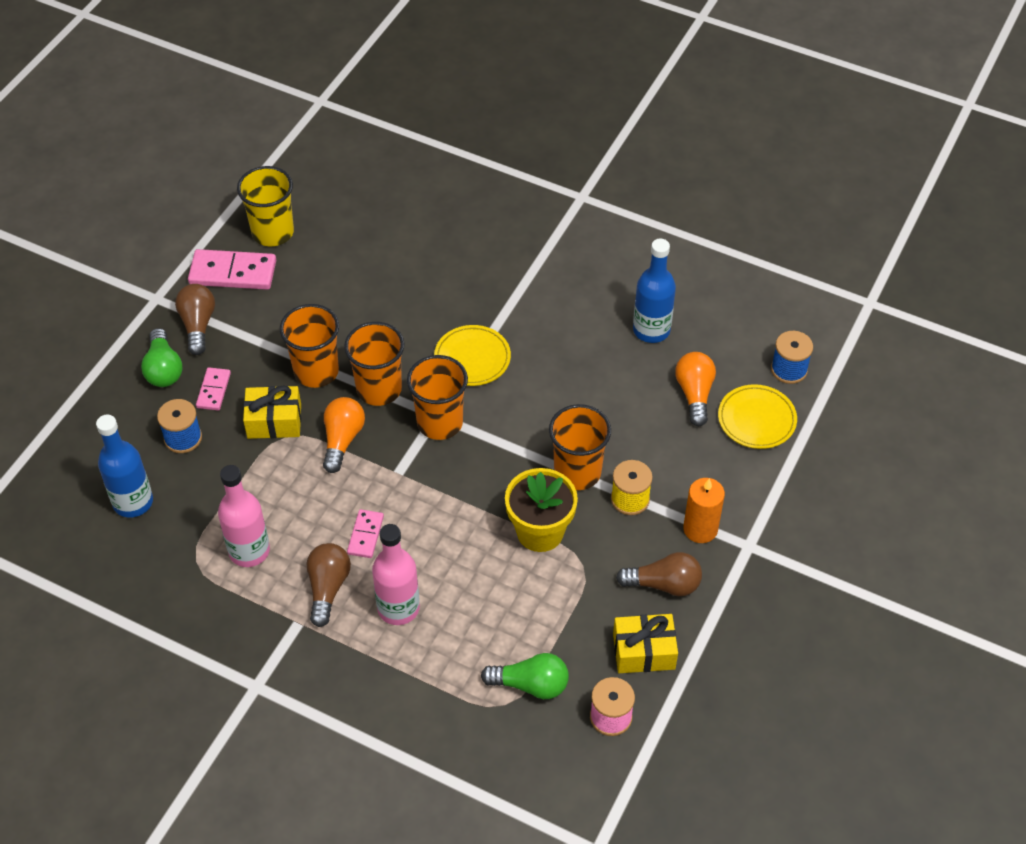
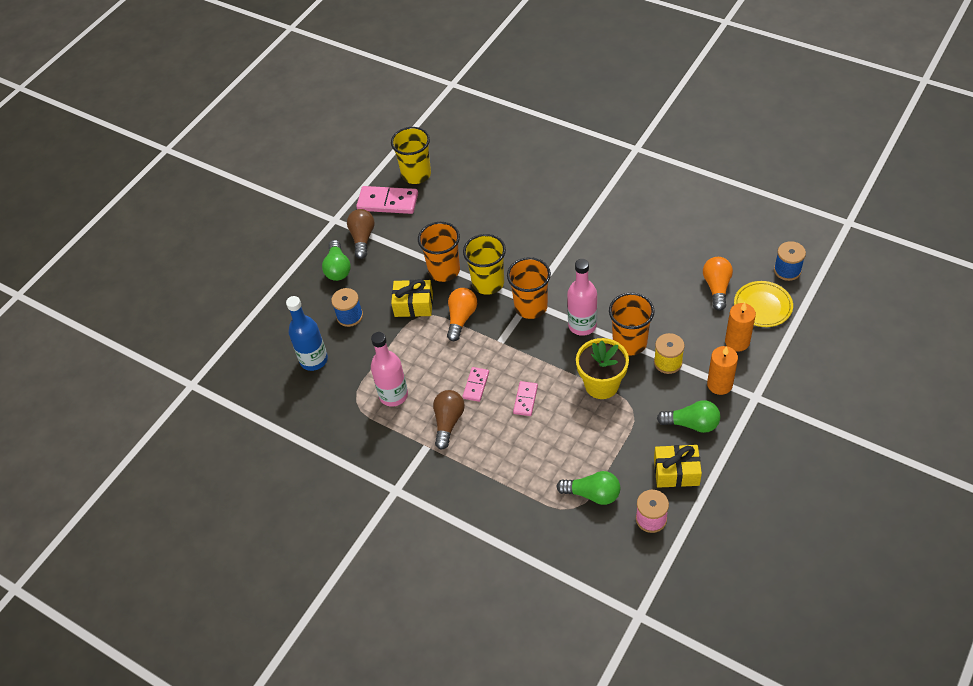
camera: 10 degrees right, 0 degrees up
(214, 390) = (372, 283): pink domino -> pink domino (525, 399)
(379, 389) = (488, 283): orange cup -> yellow cup
(398, 608) = (498, 437): pink bottle -> pink bottle (582, 325)
(472, 358) = (555, 261): yellow plate -> none
(651, 330) = (685, 242): blue bottle -> none
(664, 584) = (692, 424): brown light bulb -> green light bulb
(723, 469) = (737, 341): none -> orange candle

